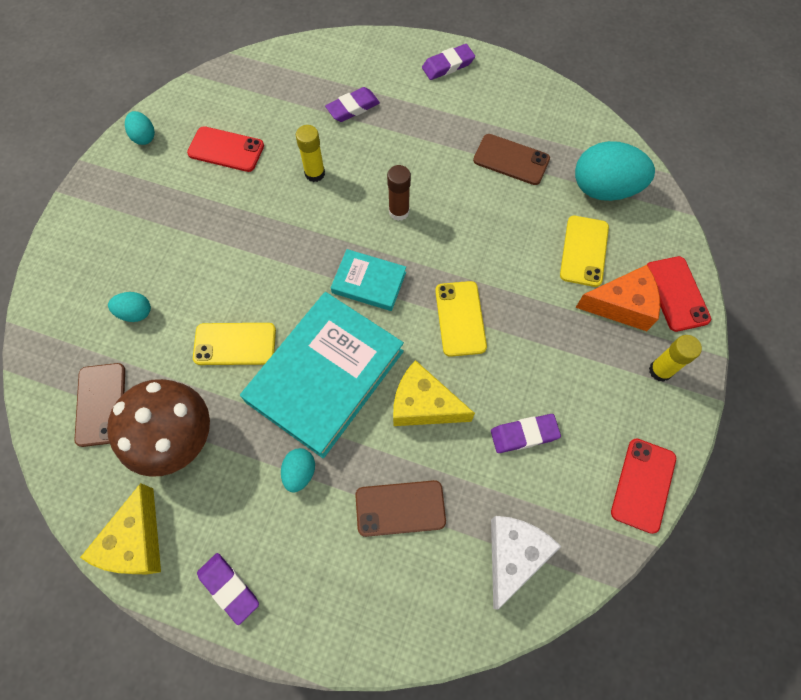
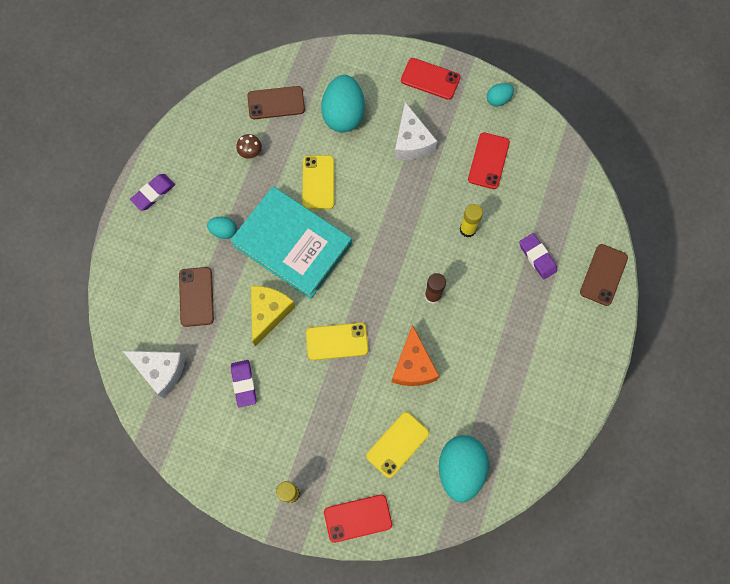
camera: 90 degrees right, 5 degrees up
(135, 313) = (343, 114): turquoise egg -> turquoise egg, size x2.02
(136, 542) = (185, 136): yellow cheese -> none
(177, 438) = (250, 152): brown mushroom -> brown mushroom, size x0.41
(189, 231) = (411, 142): none -> white cheese
(369, 282) = (368, 273): turquoise book -> none
(448, 65) = (591, 339): purple eraser -> none
(511, 160) = (488, 390): brown phone -> brown phone (603, 275)
(584, 251) = (397, 444): yellow phone -> yellow phone turned 60 degrees counterclockwise
(621, 305) = (347, 470): orange cheese -> orange cheese (413, 365)
(643, 485) = (203, 467): red phone -> red phone (430, 79)

